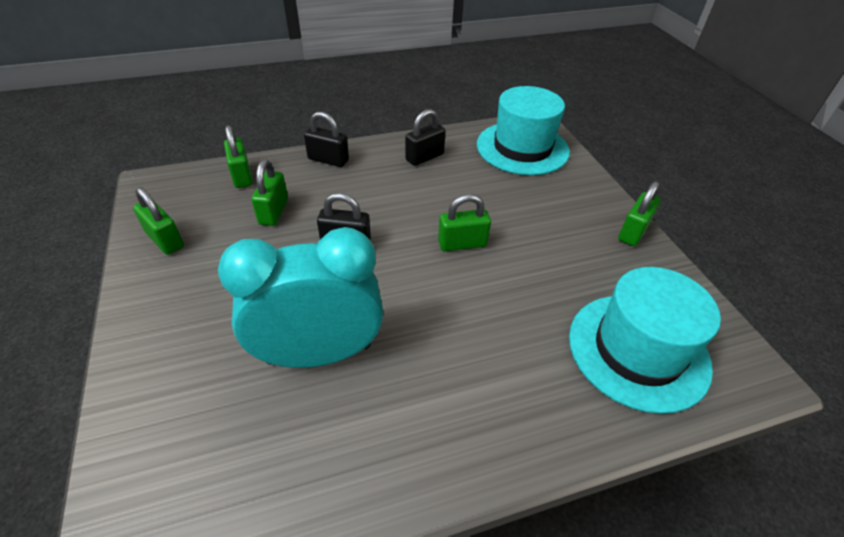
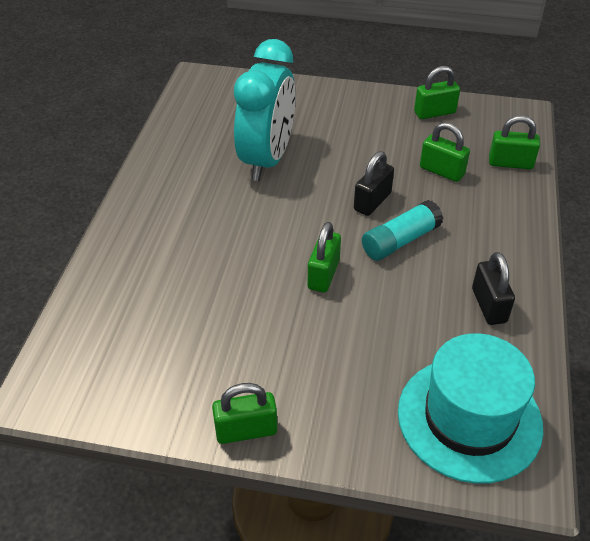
camera: 120 degrees right, 0 degrees up
(328, 160) = (516, 225): black padlock -> none
(388, 212) = (400, 241): none -> turquoise glue stick
(633, 232) = (246, 430): green padlock -> green padlock turned 75 degrees counterclockwise
(638, 350) = (126, 327): turquoise hat -> none

